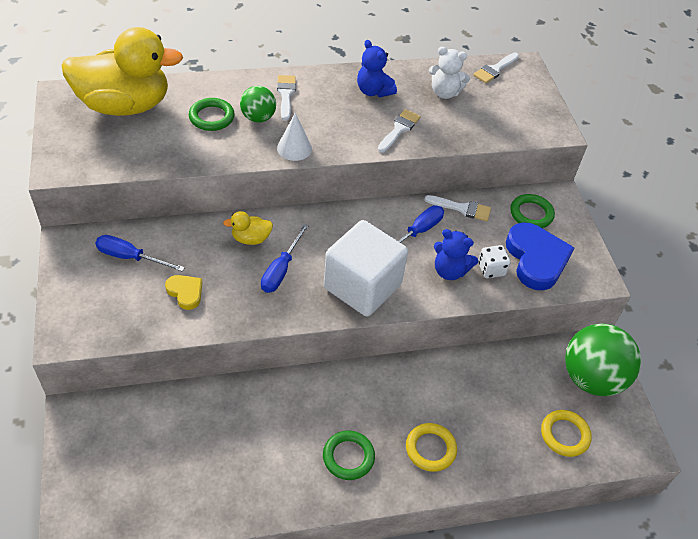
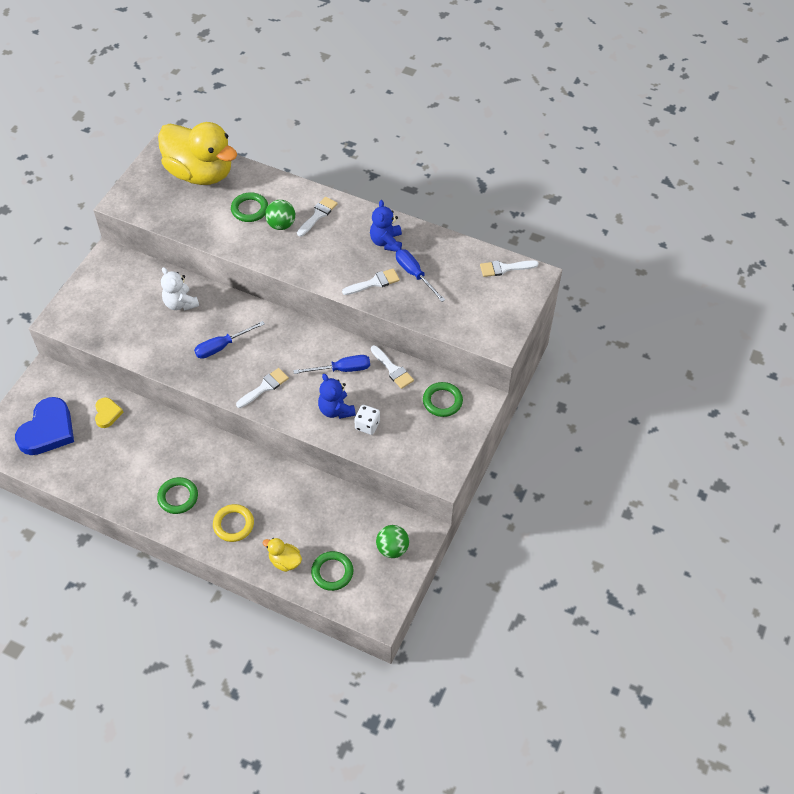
camera: 40 degrees right, 5 degrees up
(130, 257) = (136, 287): blue screwdriver -> blue screwdriver (415, 274)
(185, 292) = (149, 329): yellow heart -> yellow heart (107, 414)
(251, 239) = (222, 314): yellow duck -> yellow duck (285, 561)
(294, 148) = (284, 261): white cone -> none
(362, 286) = (265, 387): white cube -> white brush
(445, 93) = (441, 269): white teddy bear -> white teddy bear (180, 303)
(536, 259) = (409, 436): blue heart -> blue heart (48, 430)
(564, 435) = (332, 572): yellow ring -> green ring
(591, 378) = (392, 548): green ball -> green ball, size x0.54

